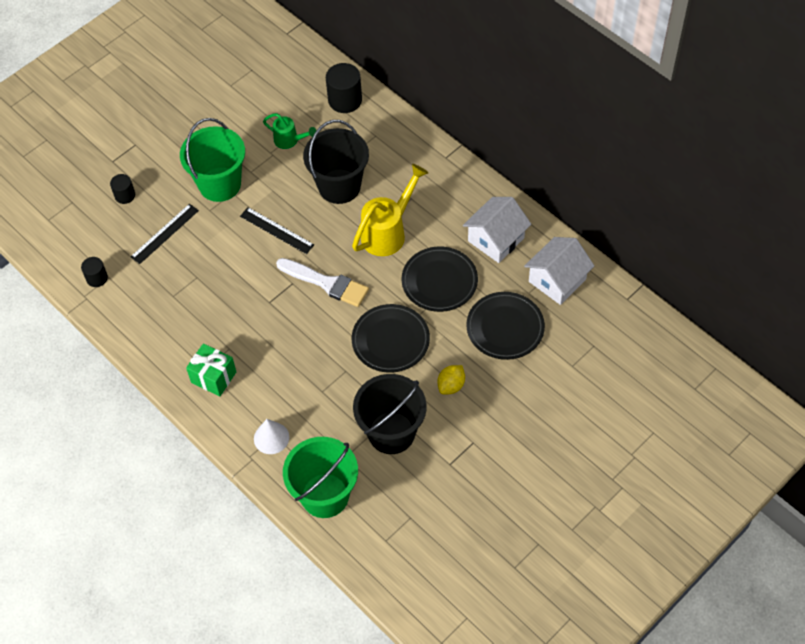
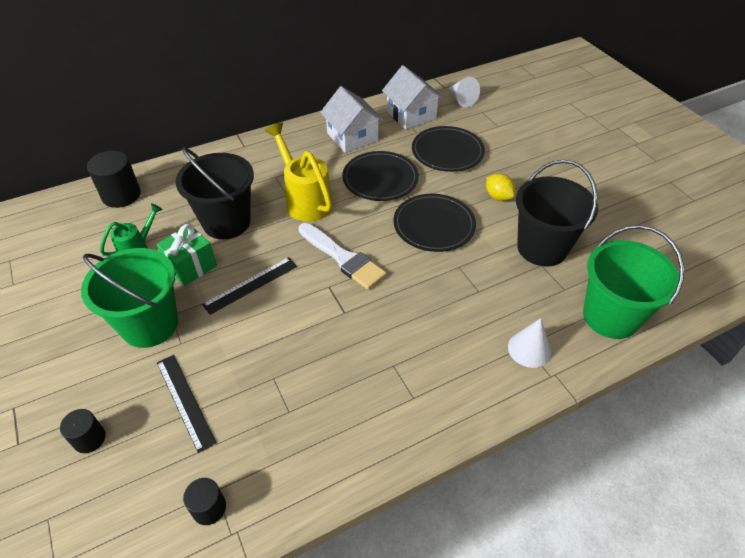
camera: 75 degrees left, 10 degrees down
(213, 377) = (429, 390): green gift -> green gift (191, 266)
(326, 283) = (343, 258): white brush -> white brush turned 90 degrees clockwise
(608, 321) = (461, 100): none -> white cone

